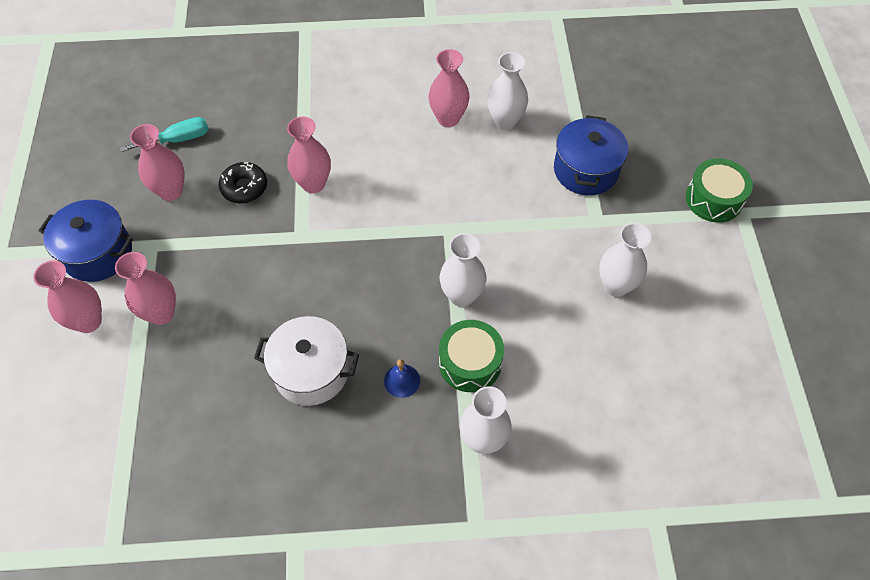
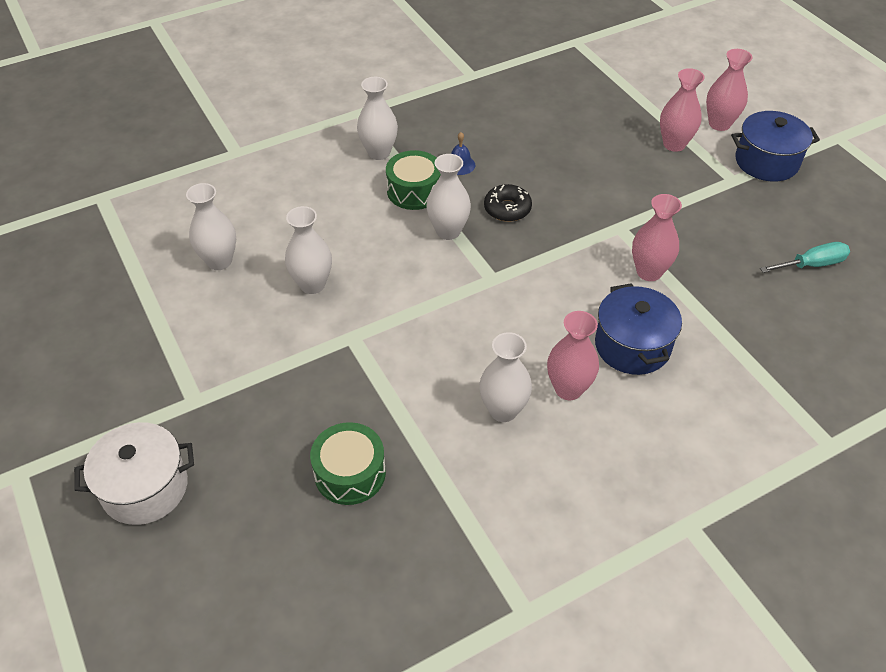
camera: 155 degrees right, 10 degrees down
(171, 191) = (765, 221): pink vase -> none
(178, 139) = (812, 265): turquoise screwdriver -> turquoise screwdriver turned 150 degrees counterclockwise
(244, 187) = (707, 247): black donut -> black donut (507, 209)
(311, 371) = (531, 149): white pot -> white pot (145, 488)
(586, 170) = (384, 386): blue pot -> blue pot (632, 346)
(701, 349) = (219, 261): none -> white vase
(714, 199) = (229, 405): green drum -> green drum (350, 473)

